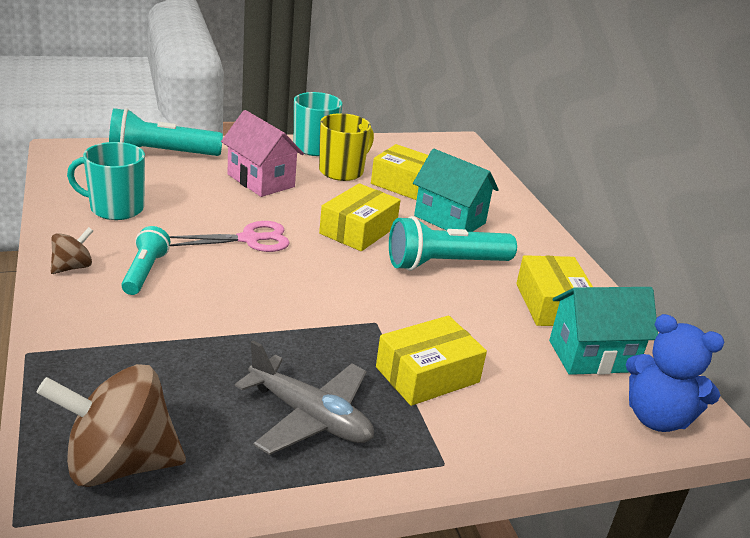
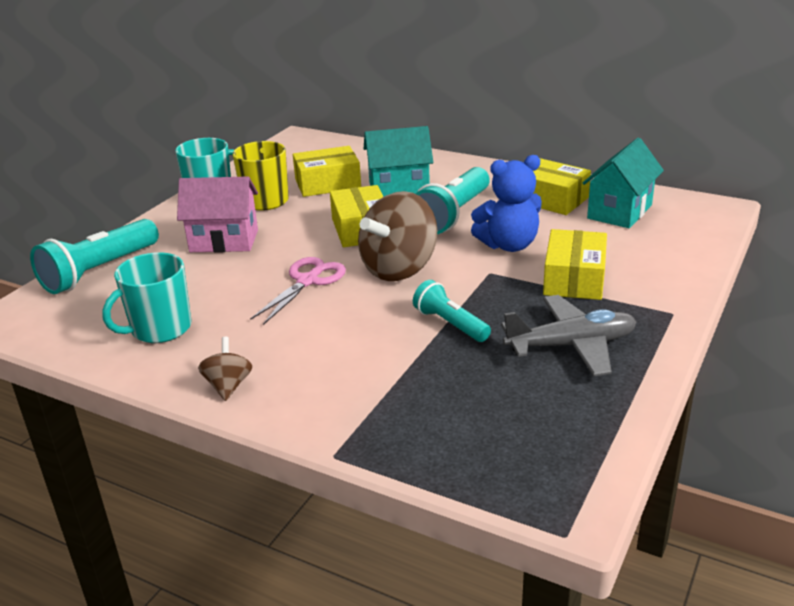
camera: 40 degrees left, 0 degrees up
(119, 464) = (540, 455): brown spinning top -> brown spinning top (399, 269)
(145, 272) = (288, 350): turquoise flashlight -> turquoise flashlight (450, 324)
(656, 418) = (700, 220): blue teddy bear -> blue teddy bear (509, 245)

